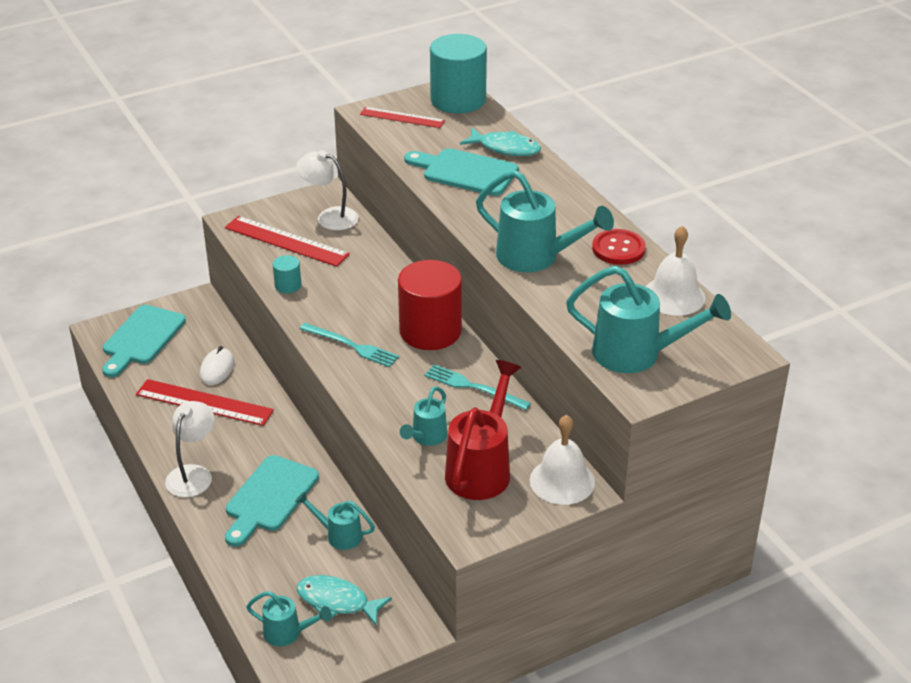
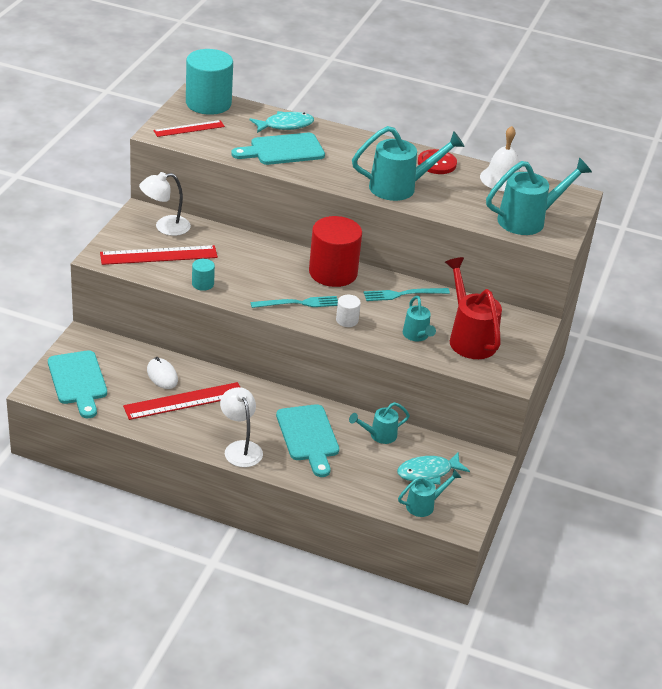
camera: 45 degrees left, 0 degrees up
(376, 386) = (347, 320): none -> white cylinder
(562, 481) = (519, 323): white bell -> none

